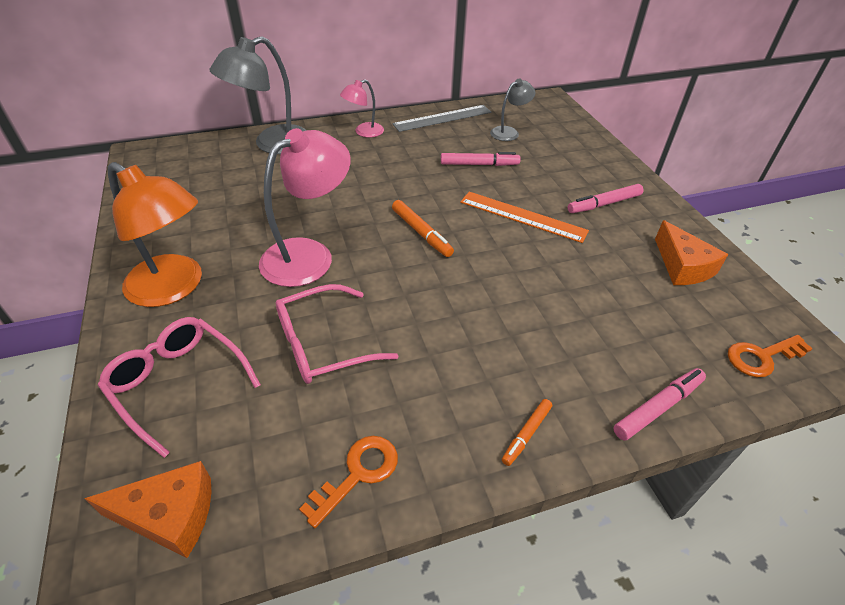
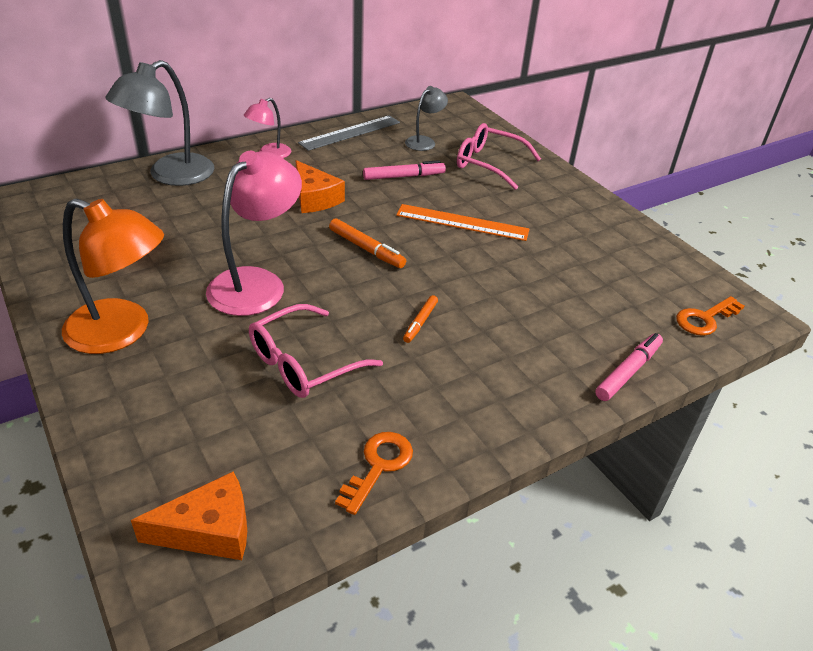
camera: 15 degrees left, 5 degrees down
(178, 383) = (166, 419): pink glasses -> pink glasses (488, 164)
(526, 434) = (521, 410): orange marker -> orange marker (420, 322)
(604, 204) = (537, 203): pink marker -> none
(682, 266) = (622, 251): orange cheese -> orange cheese (315, 198)

